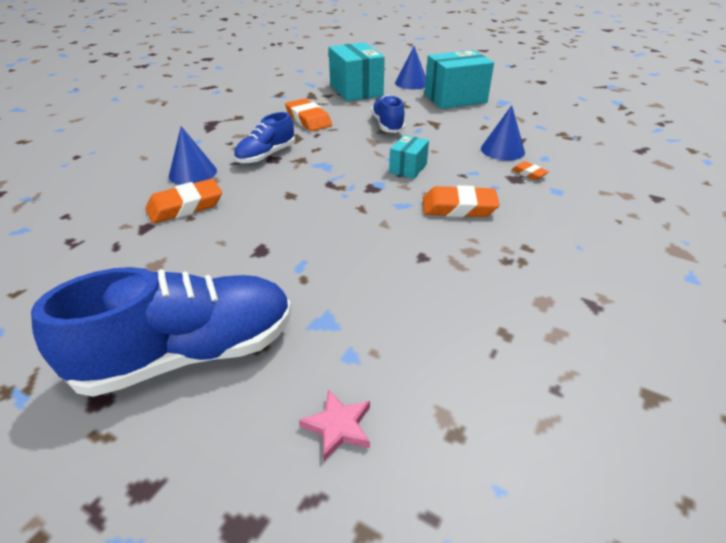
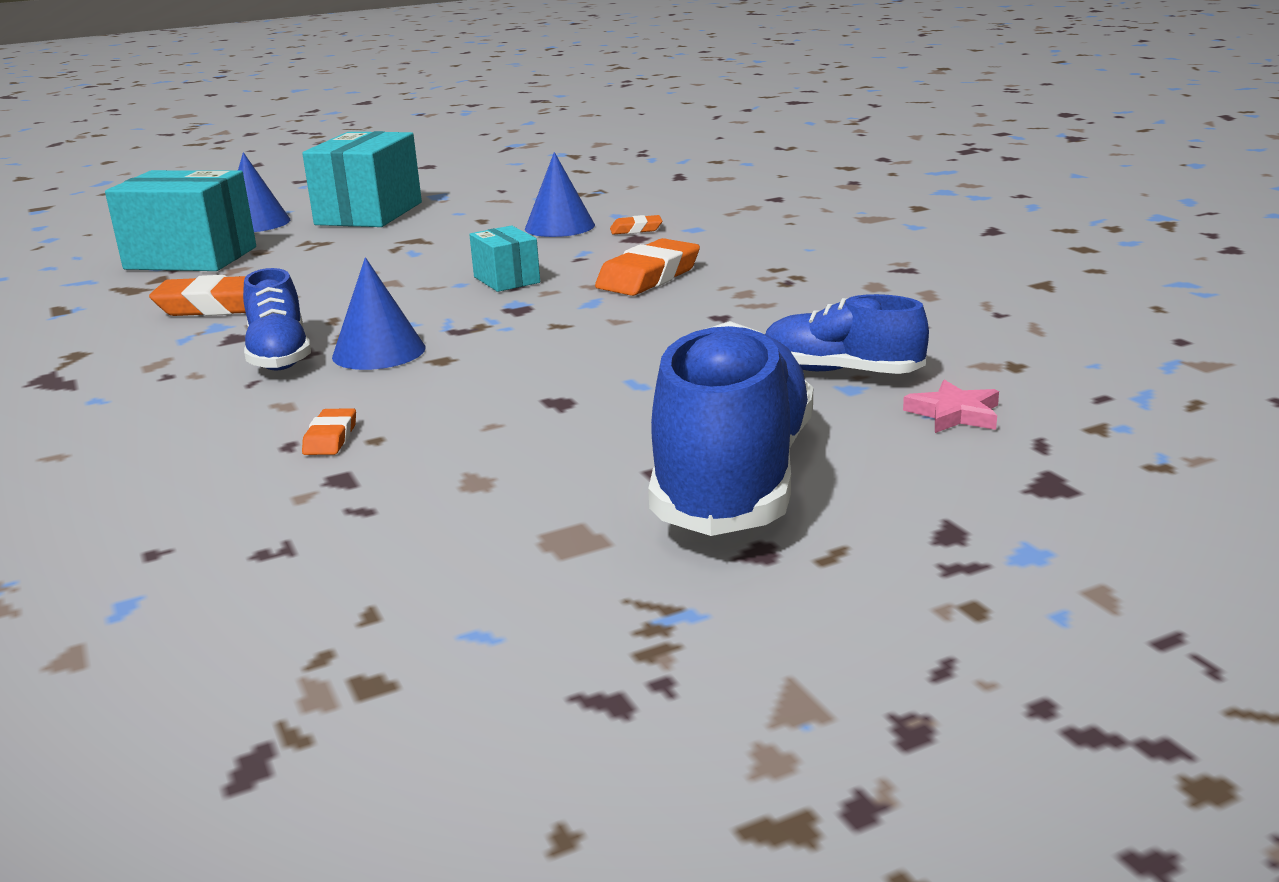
camera: 55 degrees left, 15 degrees down
(185, 206) = (330, 438): orange eraser -> orange eraser, size x0.52
(193, 173) = (220, 419): blue cone -> blue cone (379, 352)
(387, 125) = (358, 264): blue shoe -> blue shoe (841, 372)

